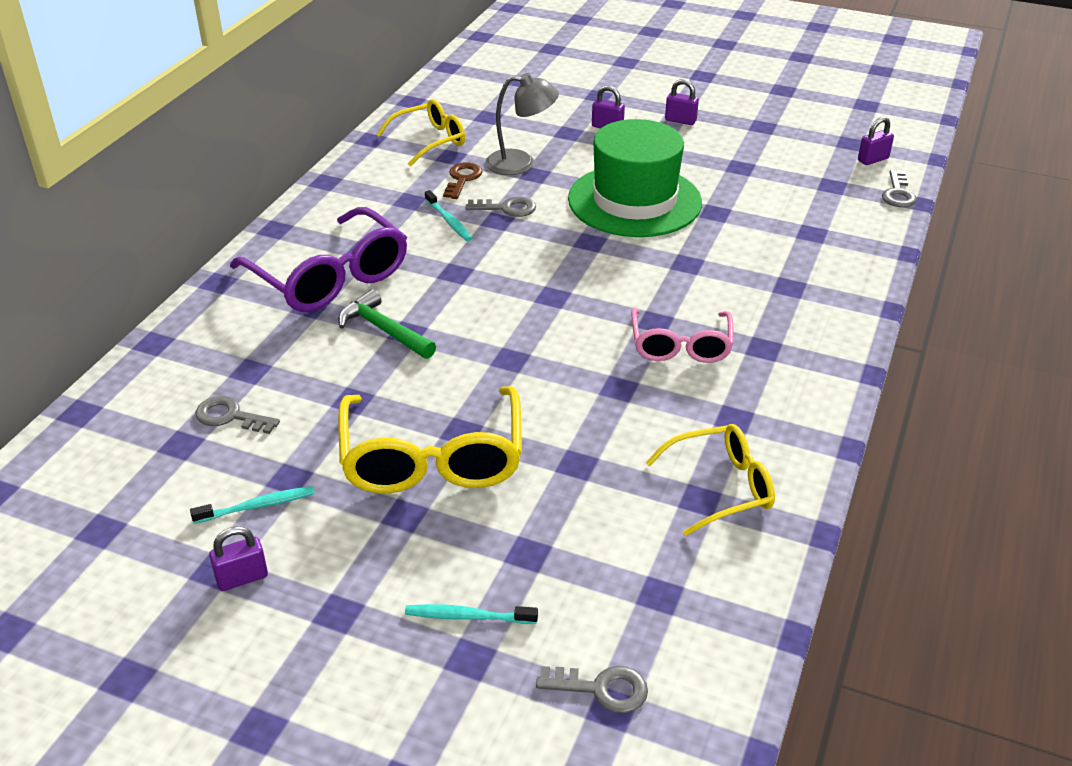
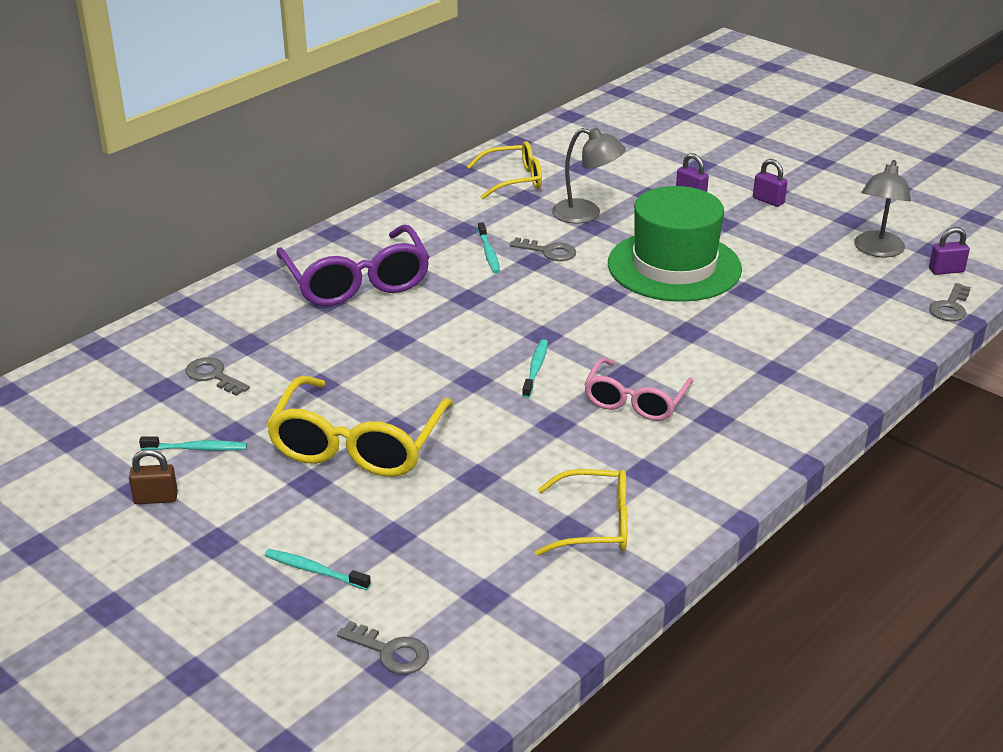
camera: 20 degrees right, 5 degrees down
(242, 578) = (156, 498): purple padlock -> brown padlock
(383, 330) = (377, 333): green hammer -> none
(462, 179) = (523, 219): brown key -> none
(566, 333) = (535, 368): none -> turquoise toothbrush
(804, 151) = (877, 250): none -> grey lamp

